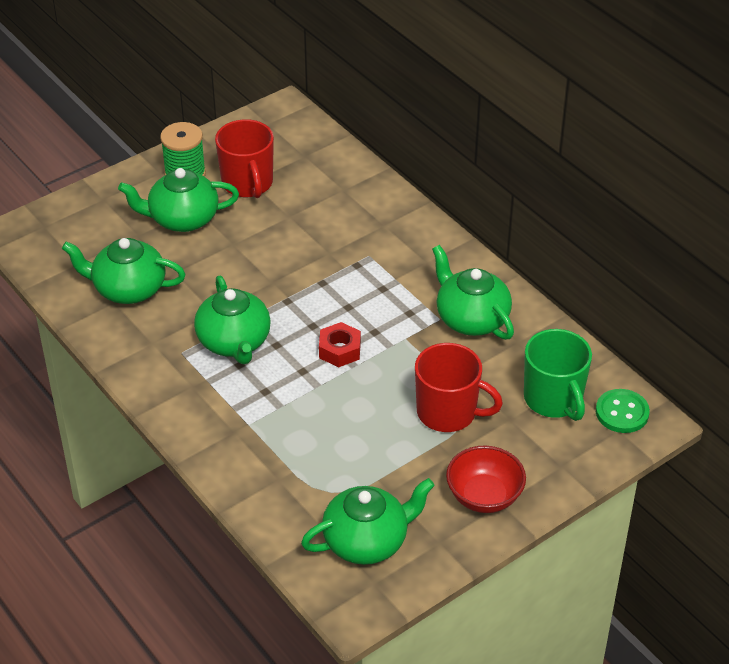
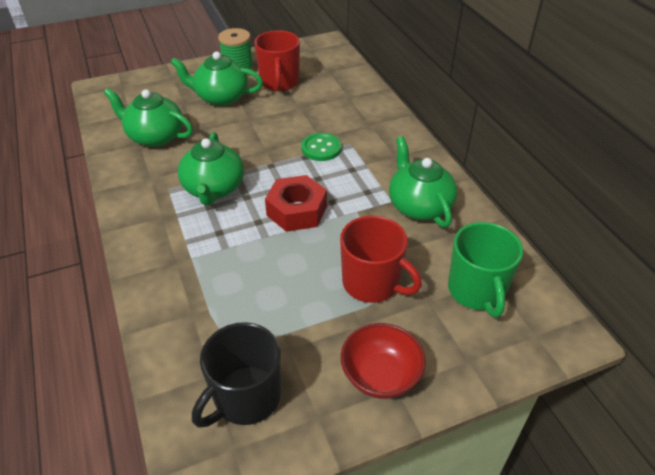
camera: 15 degrees right, 0 degrees up
(340, 350) = (297, 211): red nut -> red nut, size x1.50
(367, 541) = (246, 398): green teapot -> black mug
(622, 412) = (542, 318): green button -> green button (321, 148)

